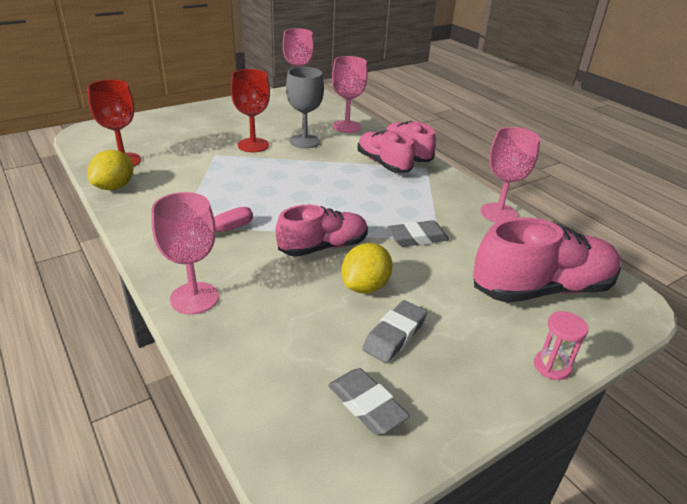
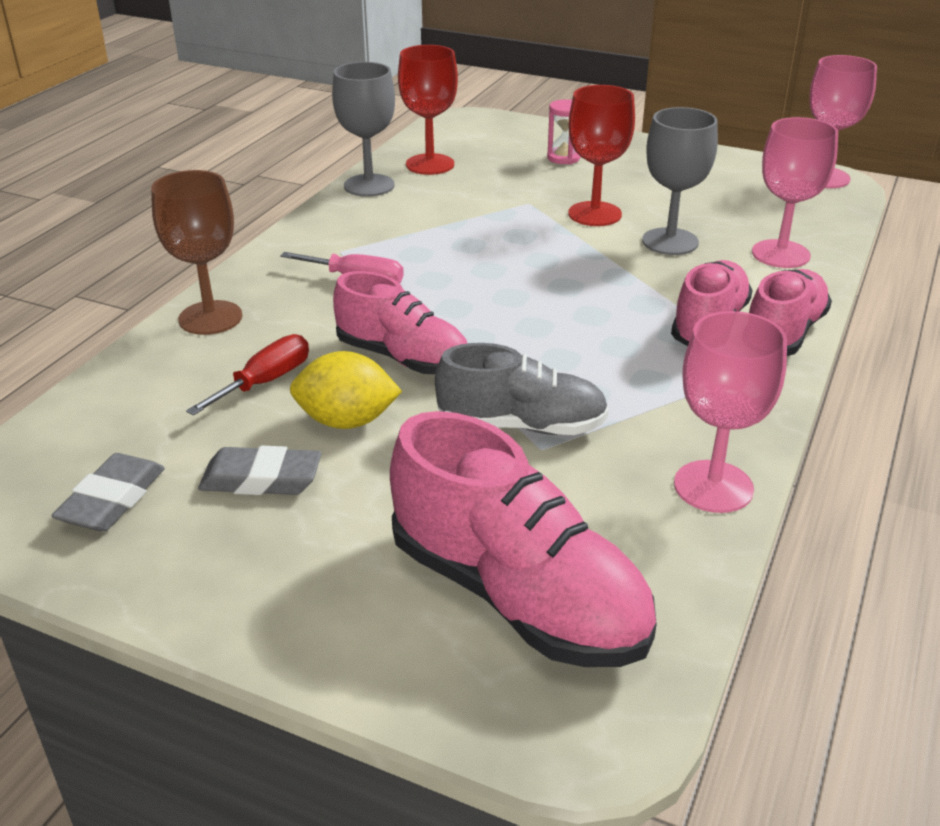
camera: 60 degrees right, 0 degrees up
(115, 187) = (369, 185): yellow lemon -> grey goblet
(194, 298) = (210, 318): pink goblet -> brown goblet
(296, 301) = (265, 382): none -> red screwdriver
(417, 238) = (521, 426): grey eraser -> grey shoe
(551, 366) = (310, 652): pink hourglass -> pink hourglass (563, 158)

